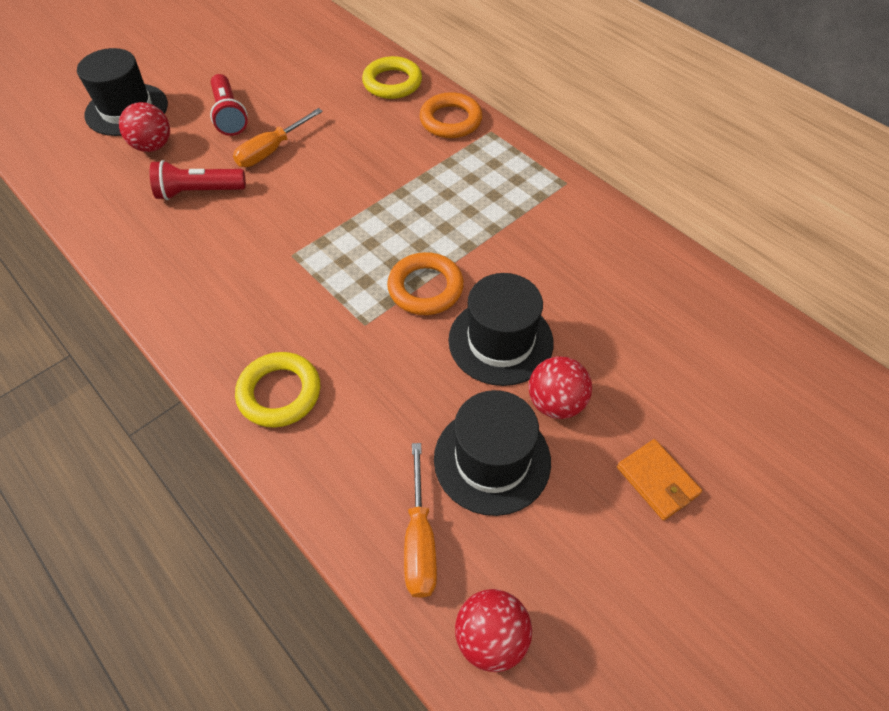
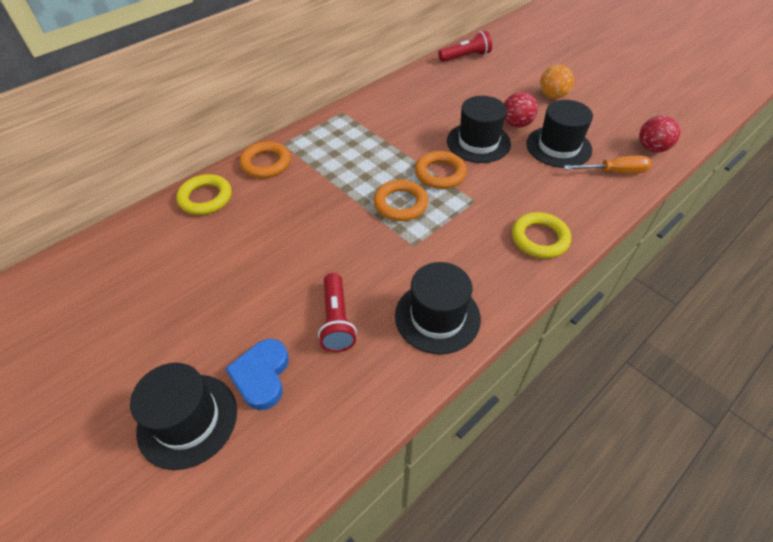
camera: 90 degrees left, 5 degrees down
(153, 146) = (261, 376): red ball -> blue heart
(180, 272) = (437, 317): none -> black hat
(229, 115) = (223, 314): red flashlight -> red flashlight (465, 57)
(271, 150) = (285, 273): orange screwdriver -> none
(366, 244) = (400, 204): none -> orange ring
(657, 481) = (552, 96): orange wallet -> orange ball

